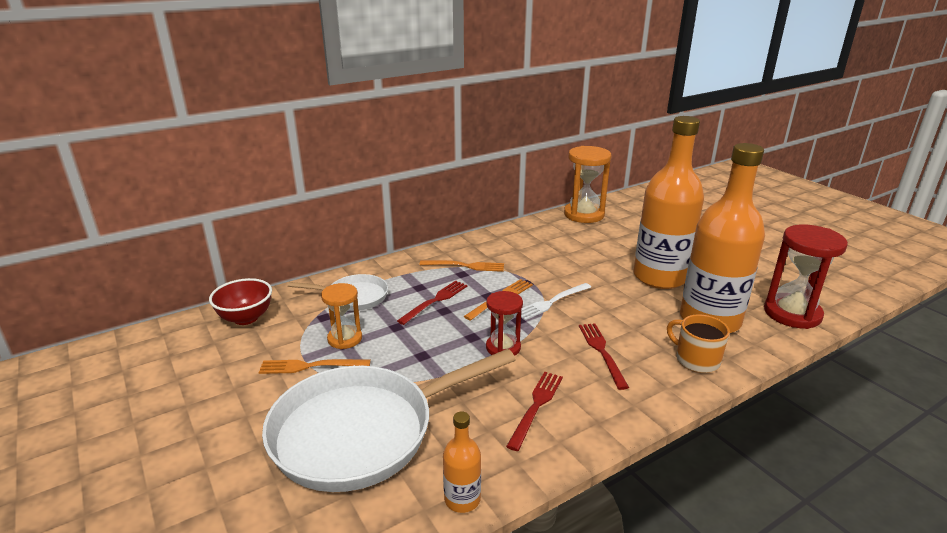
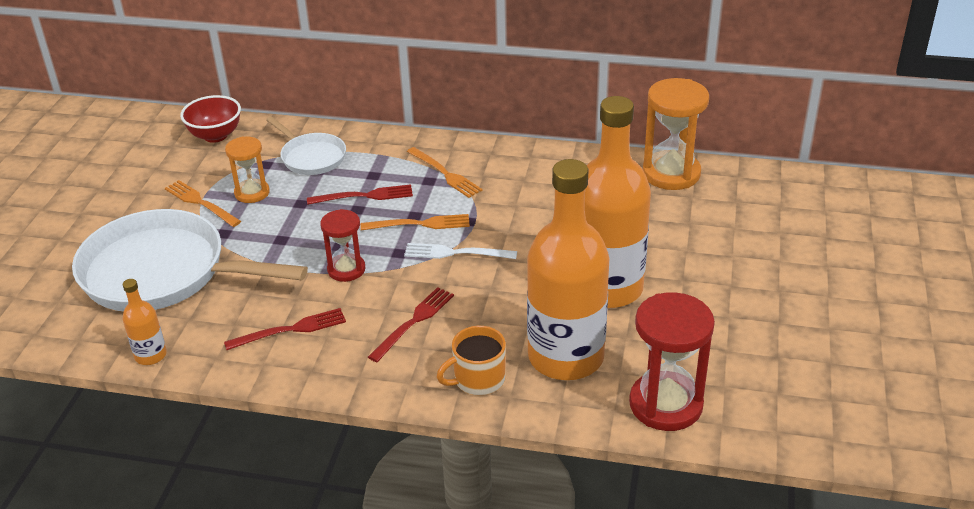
camera: 45 degrees right, 10 degrees up
(696, 360) = (478, 379): orange mug -> orange mug turned 120 degrees counterclockwise

